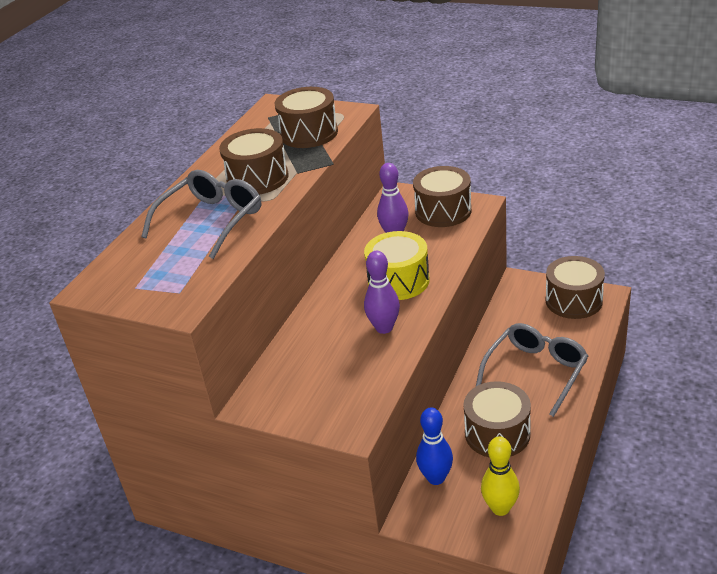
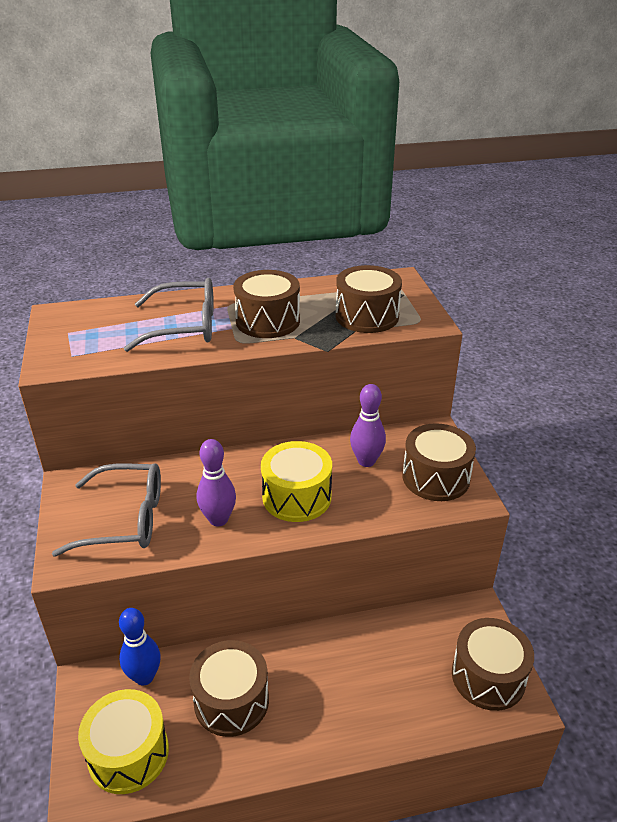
camera: 50 degrees right, 0 degrees up
(500, 508) = (128, 753): yellow bowling pin -> yellow drum
(535, 372) = (343, 693): grey glasses -> grey glasses (124, 519)

